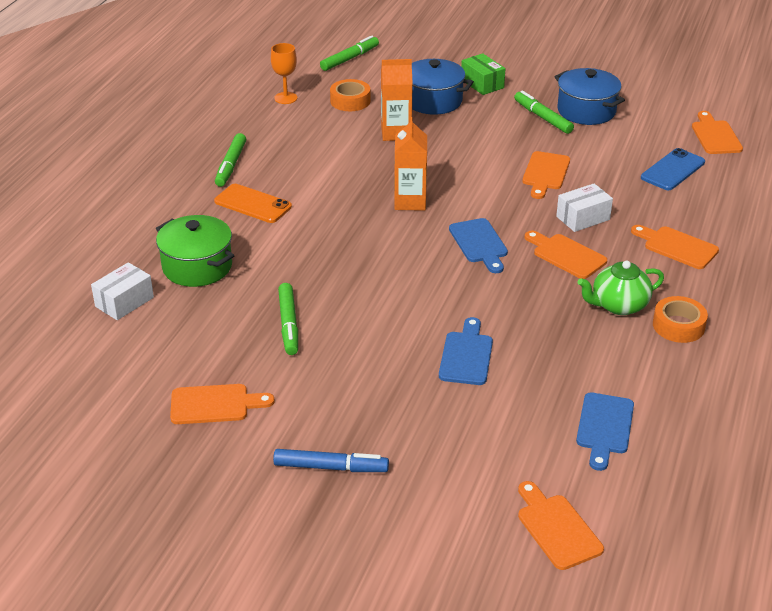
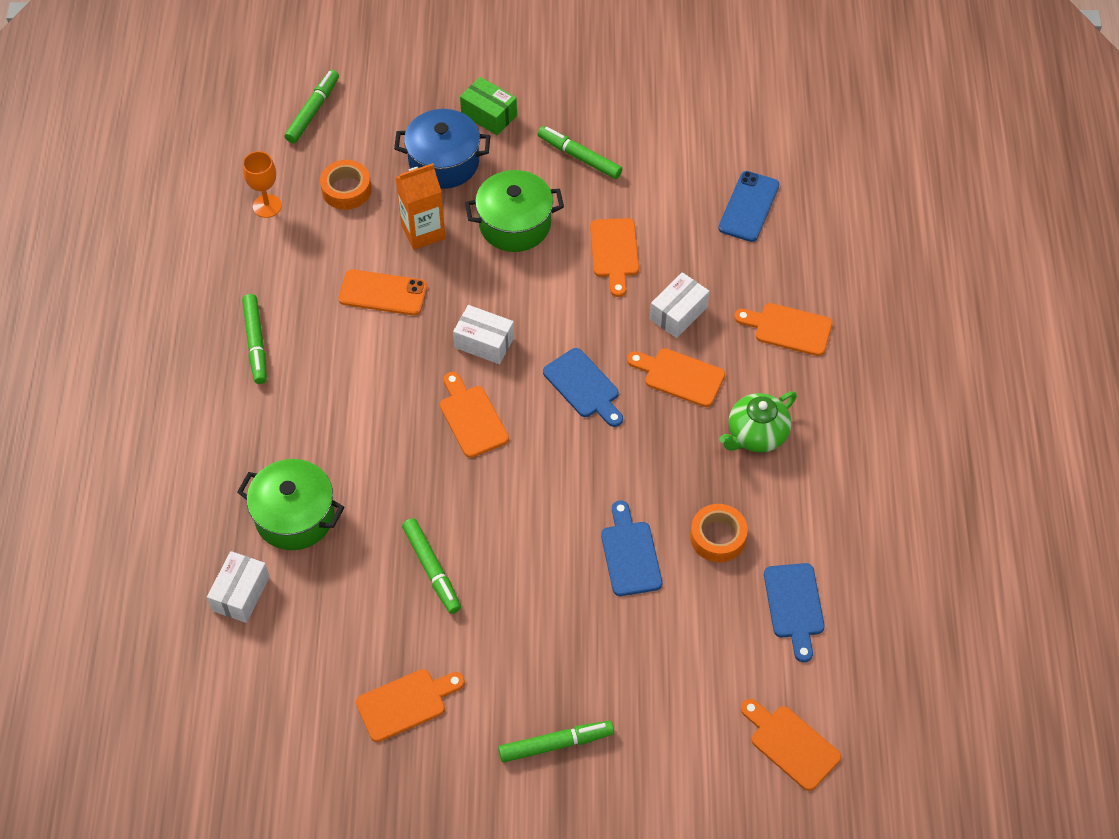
camera: 20 degrees left, 20 degrees up
(253, 204) = (311, 399): orange phone -> orange phone (383, 293)
(331, 467) = (556, 744): blue marker -> green marker
(410, 201) = (484, 342): orange carton -> white box
(471, 143) = (515, 224): none -> green pot
(586, 111) = (624, 131): blue pot -> none
(678, 326) = (823, 445): orange tape -> orange tape (718, 537)
(715, 136) = (777, 135): orange cutting board -> orange cutting board (471, 418)

